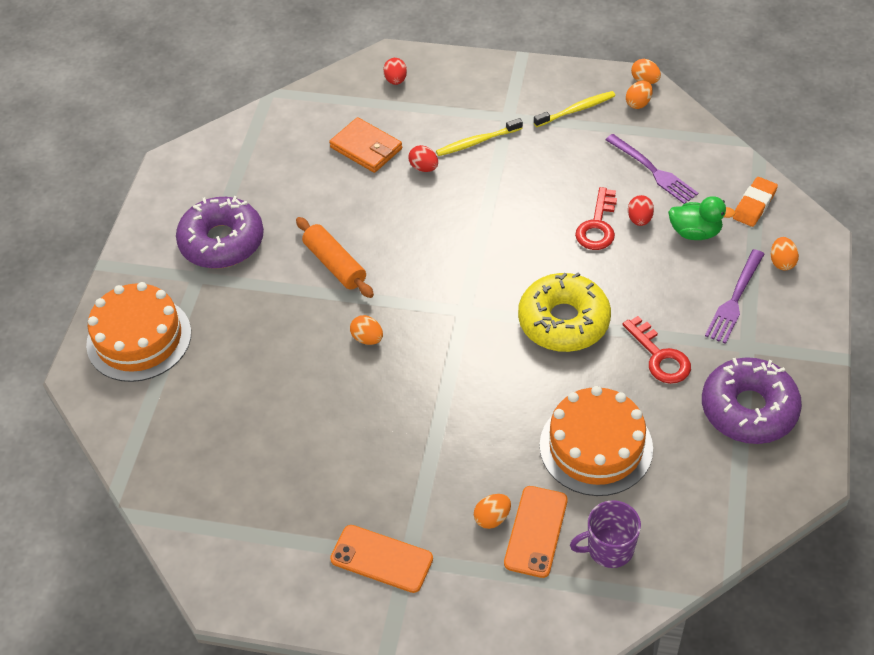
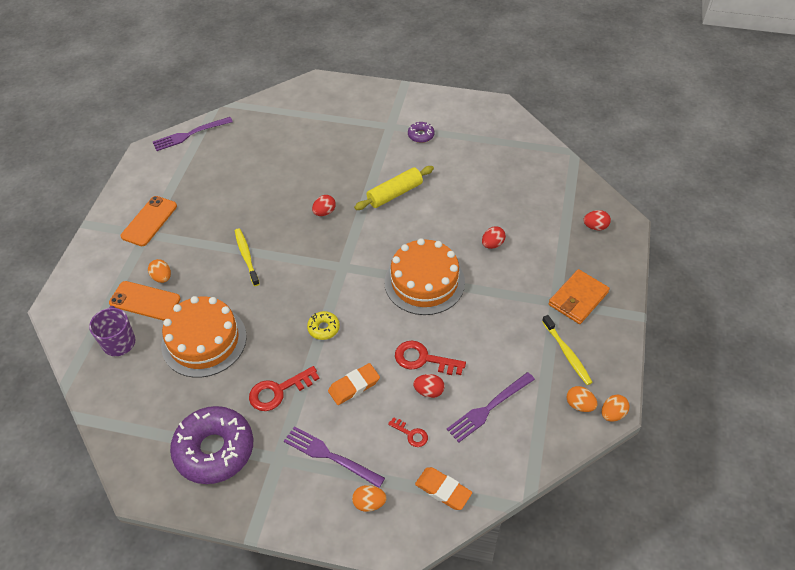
camera: 90 degrees right, 0 degrees up
(139, 338) = (341, 104): orange cake -> orange cake (424, 282)
(186, 539) = (189, 135): none -> purple fork
(222, 242) = (421, 135): purple donut -> purple donut, size x0.44
(335, 264) = (395, 194): orange rolling pin -> yellow rolling pin
(366, 148) = (514, 209): orange wallet -> orange wallet (578, 298)
(367, 338) = (324, 212): orange egg -> red egg
(477, 142) = (523, 280): yellow toothbrush -> yellow toothbrush (246, 256)
(563, 321) = (323, 328): yellow donut -> yellow donut, size x0.44
(642, 285) = (354, 386): none -> orange eraser
(695, 232) = (411, 434): green duck -> red key

